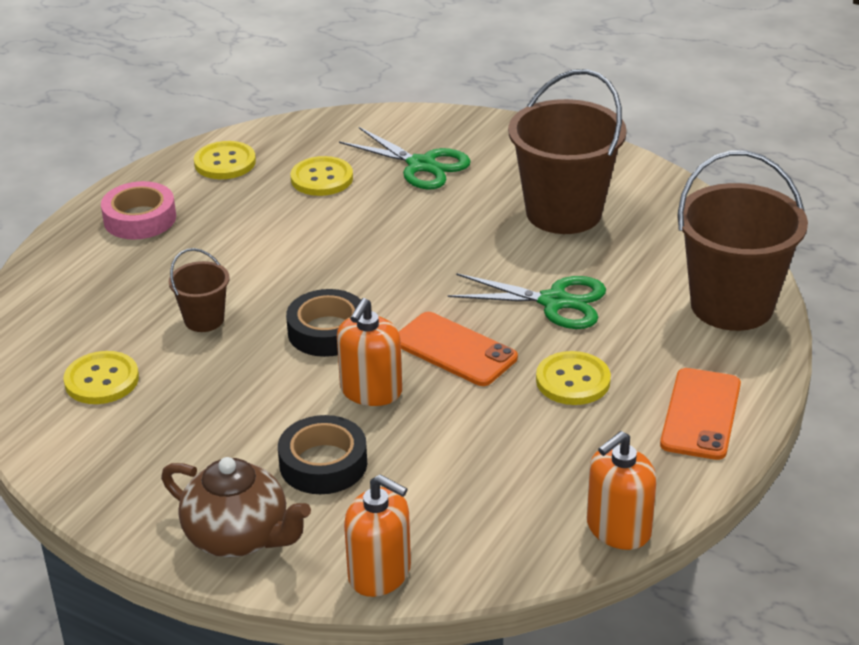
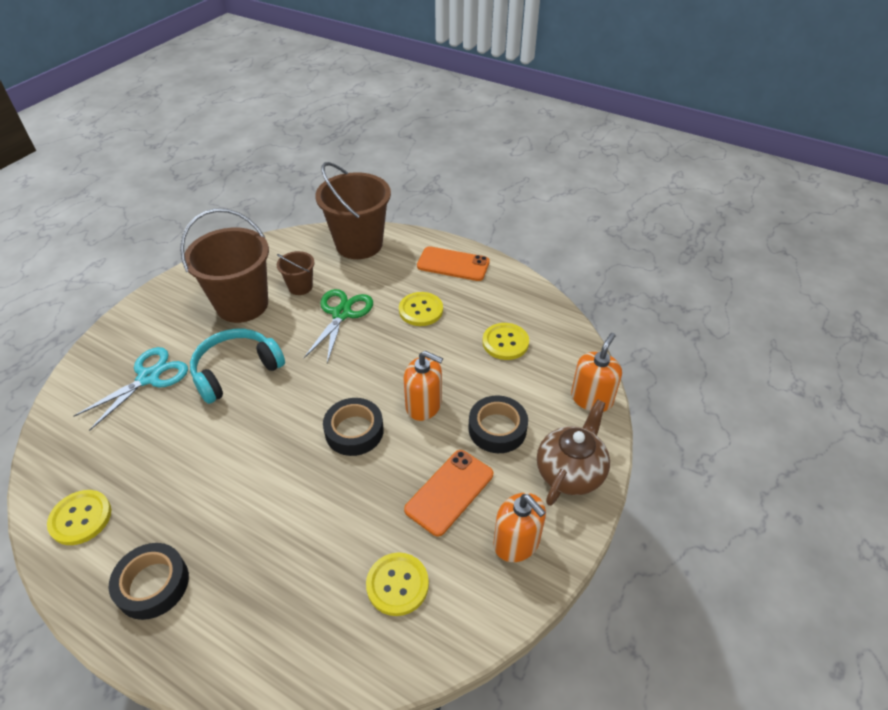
camera: 90 degrees left, 10 degrees up
(140, 219) = (153, 584): pink tape -> black tape
(204, 320) = (325, 514): brown bucket -> brown bucket (300, 287)
(322, 178) = (141, 442): yellow button -> yellow button (505, 342)
(421, 165) = (148, 377): green scissors -> turquoise scissors
(434, 226) = (236, 370): none -> turquoise headphones
(454, 350) = (384, 362): orange phone -> orange phone (449, 492)
(618, 528) = (544, 301): orange soap dispenser -> orange soap dispenser (516, 542)

